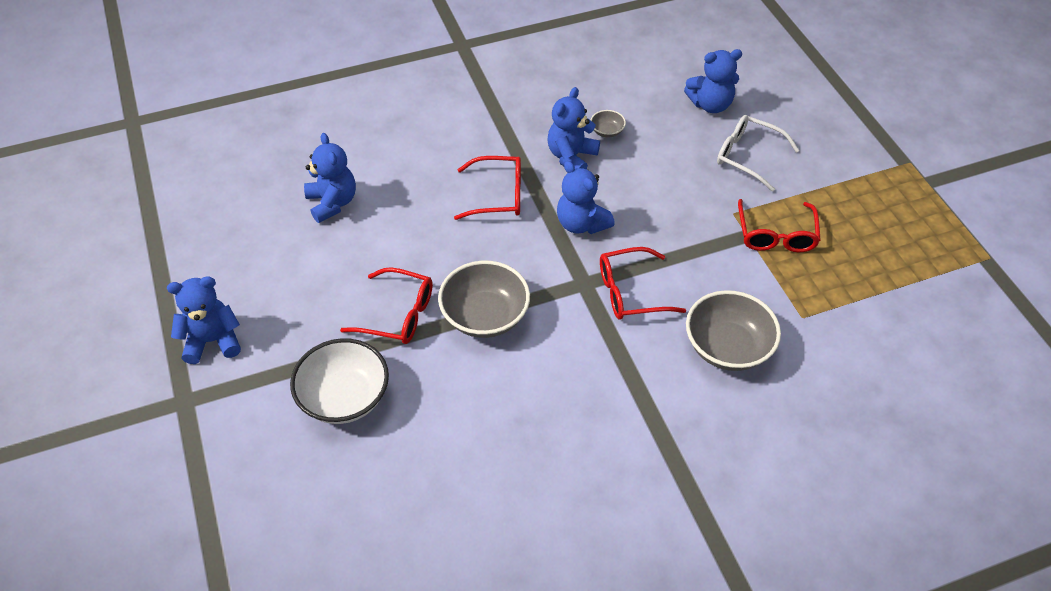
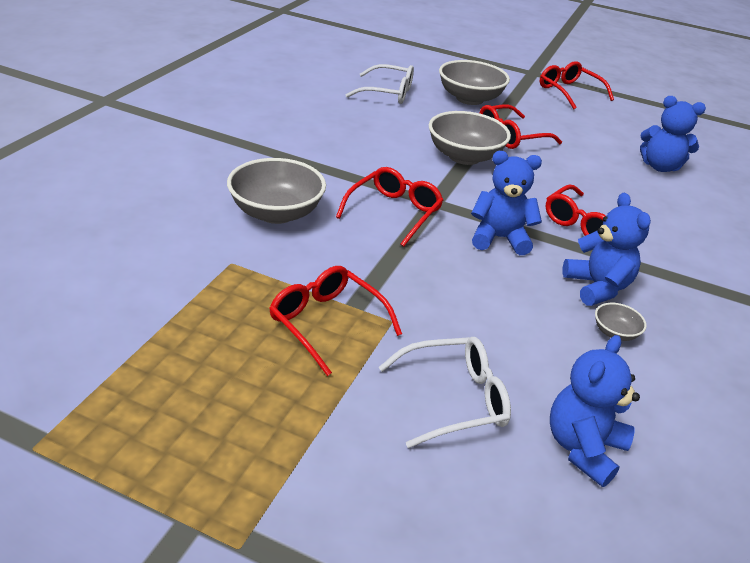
camera: 130 degrees right, 15 degrees down
(213, 341) = (569, 92): blue teddy bear -> red glasses
(344, 397) = (469, 99): white bowl -> grey bowl
(421, 466) = (388, 93): none -> white glasses

